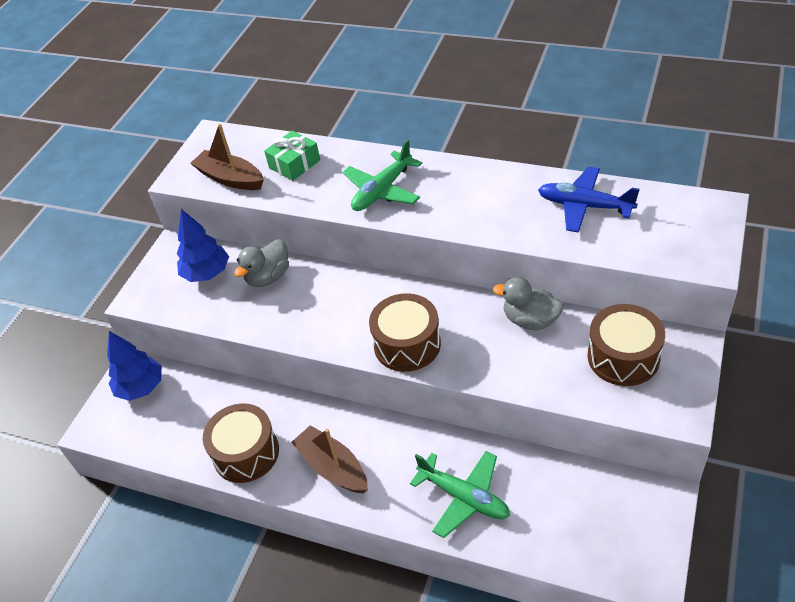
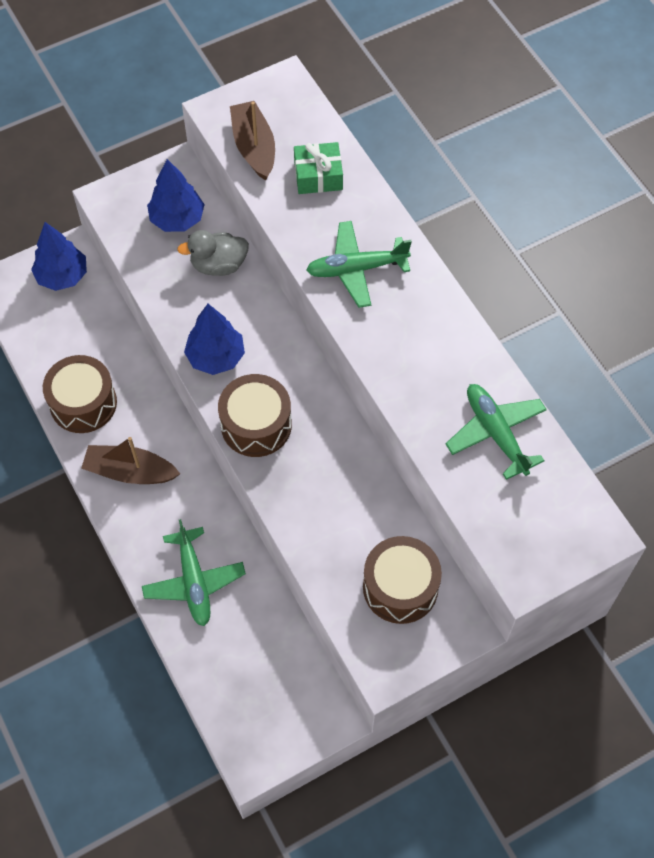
camera: 35 degrees right, 15 degrees up
(329, 328) = (215, 357): none -> blue tree
(333, 467) = (130, 472): brown boat -> brown boat turned 75 degrees counterclockwise
(530, 320) = (369, 490): grey duck -> none
(584, 206) = (495, 433): blue plane -> green plane

